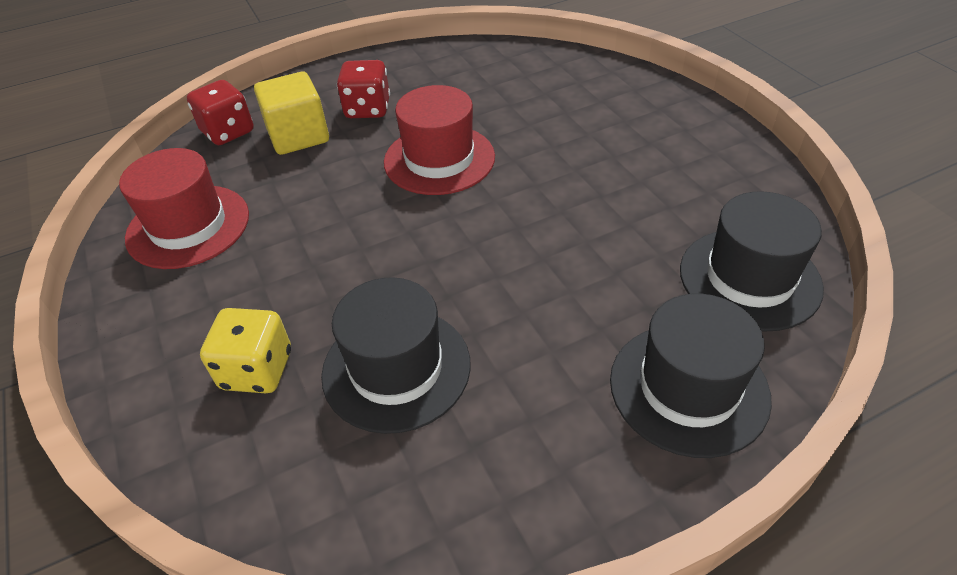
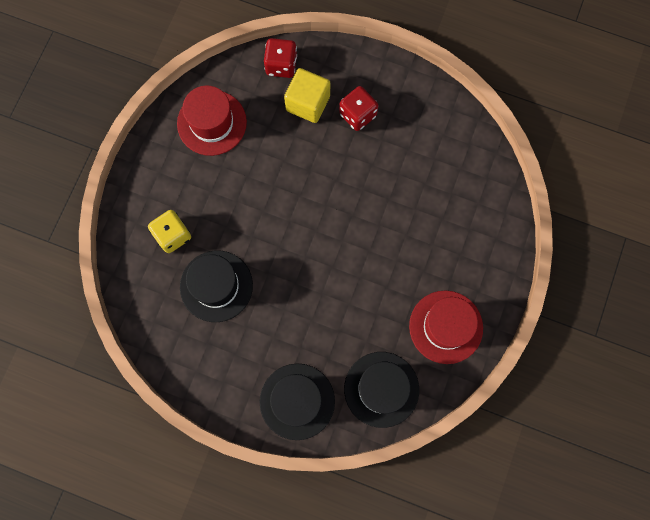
camera: 45 degrees right, 30 degrees up
(439, 159) = (349, 189): red hat -> red hat (446, 327)

